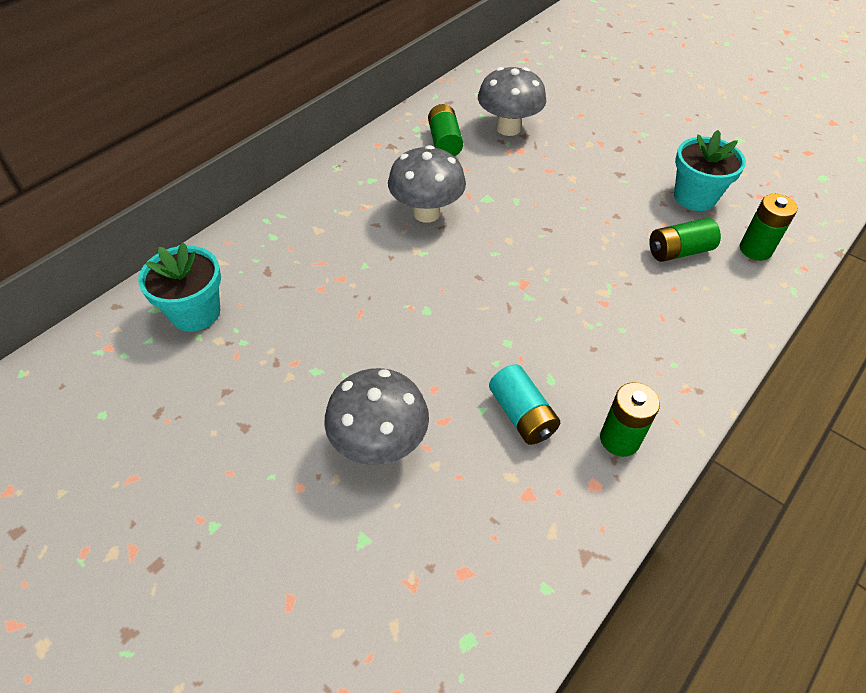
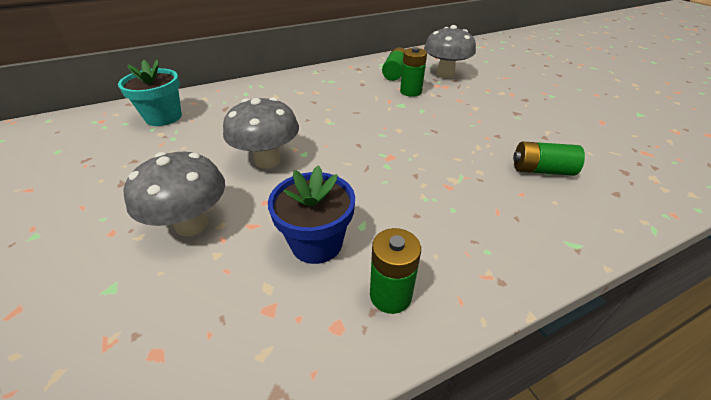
camera: 25 degrees right, 10 degrees down
(426, 213) = (352, 103): grey mushroom -> grey mushroom (267, 160)
(522, 415) = (316, 243): turquoise battery -> blue flower pot
(694, 197) = (577, 139): turquoise flower pot -> none
(755, 249) = (622, 187): green battery -> green battery (410, 92)

